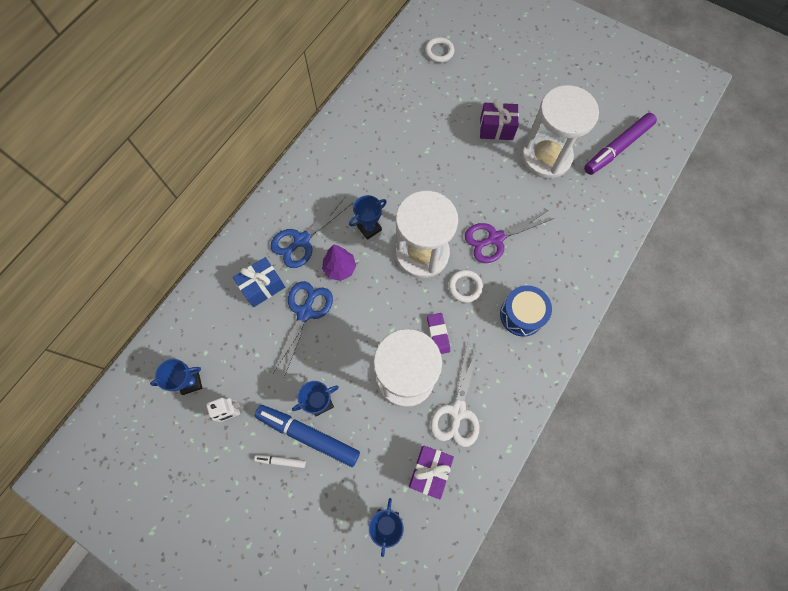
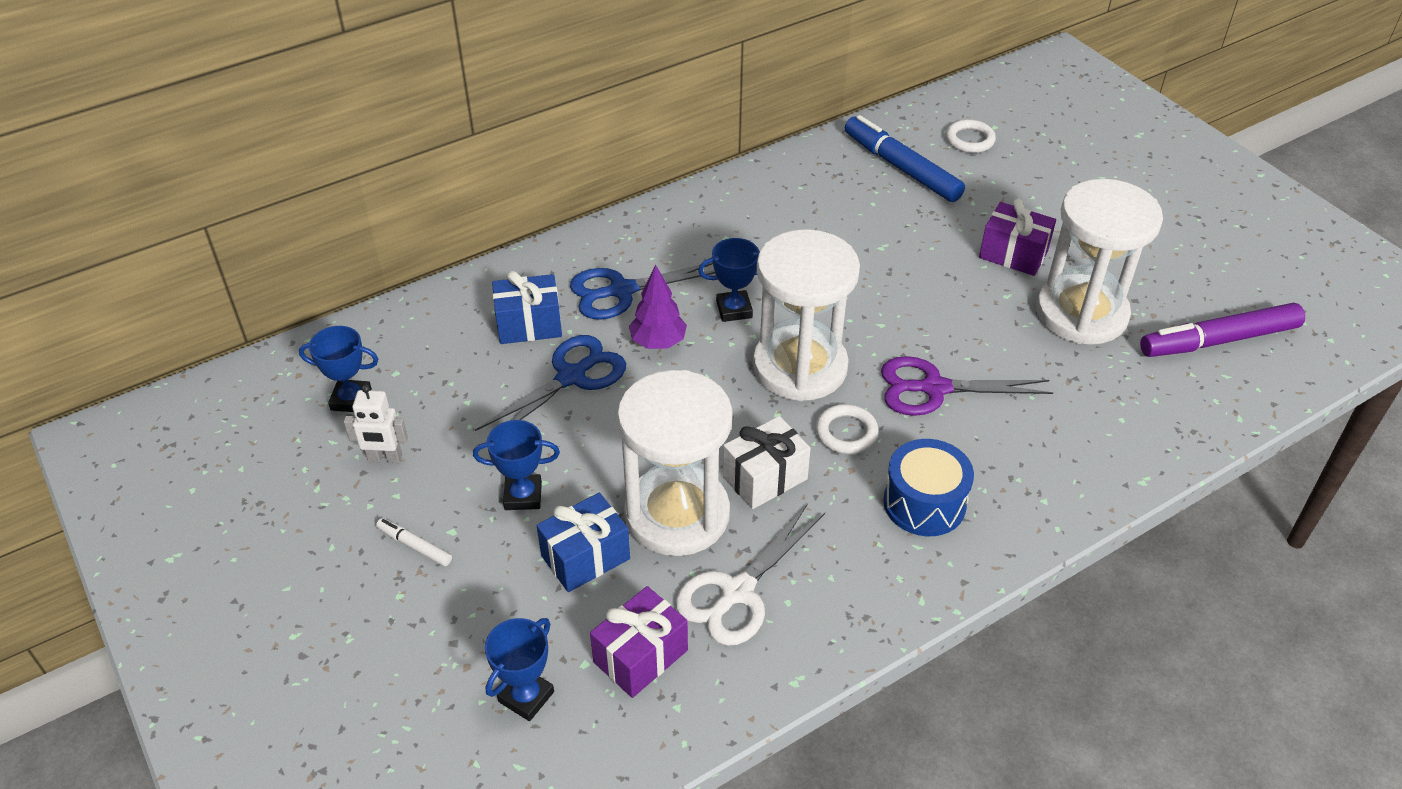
camera: 25 degrees right, 25 degrees down
(308, 435) = (477, 529): blue marker -> blue marker (901, 168)
(373, 426) = (585, 557): none -> blue gift
(438, 334) = (765, 478): purple eraser -> white gift

